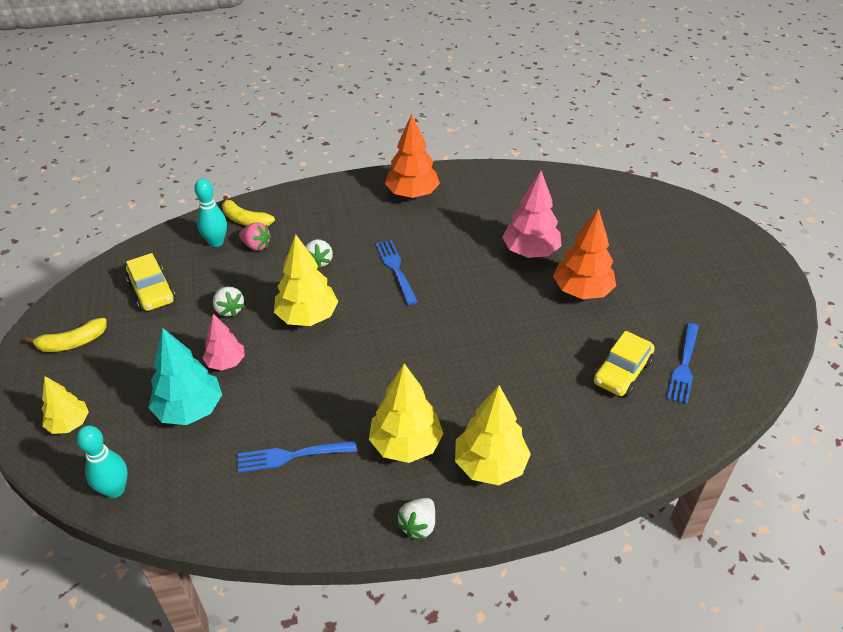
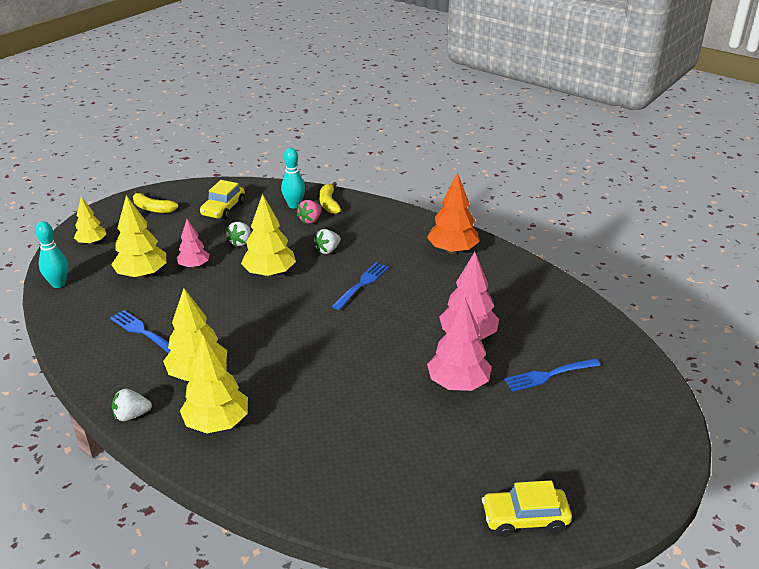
camera: 50 degrees right, 10 degrees down
(190, 410) = (142, 275): turquoise tree -> yellow tree
(256, 245) = (310, 220): pink strawberry -> pink strawberry turned 45 degrees clockwise
(582, 291) = (458, 383): orange tree -> pink tree
(622, 372) = (389, 449): yellow car -> yellow car (525, 518)
(684, 366) = (441, 484): blue fork -> blue fork (548, 375)

